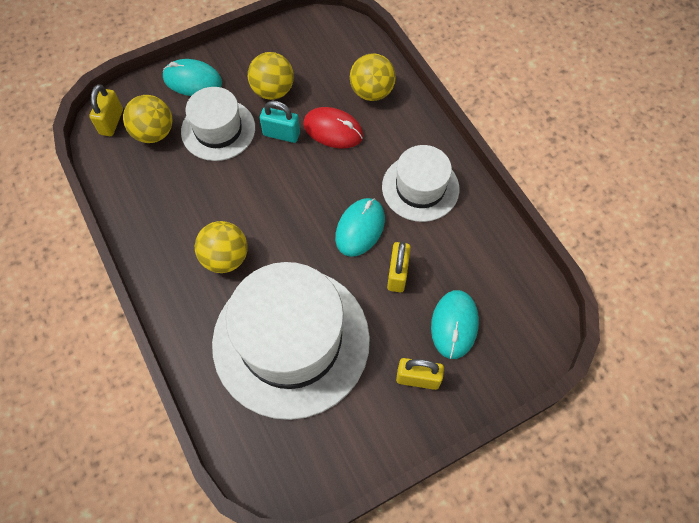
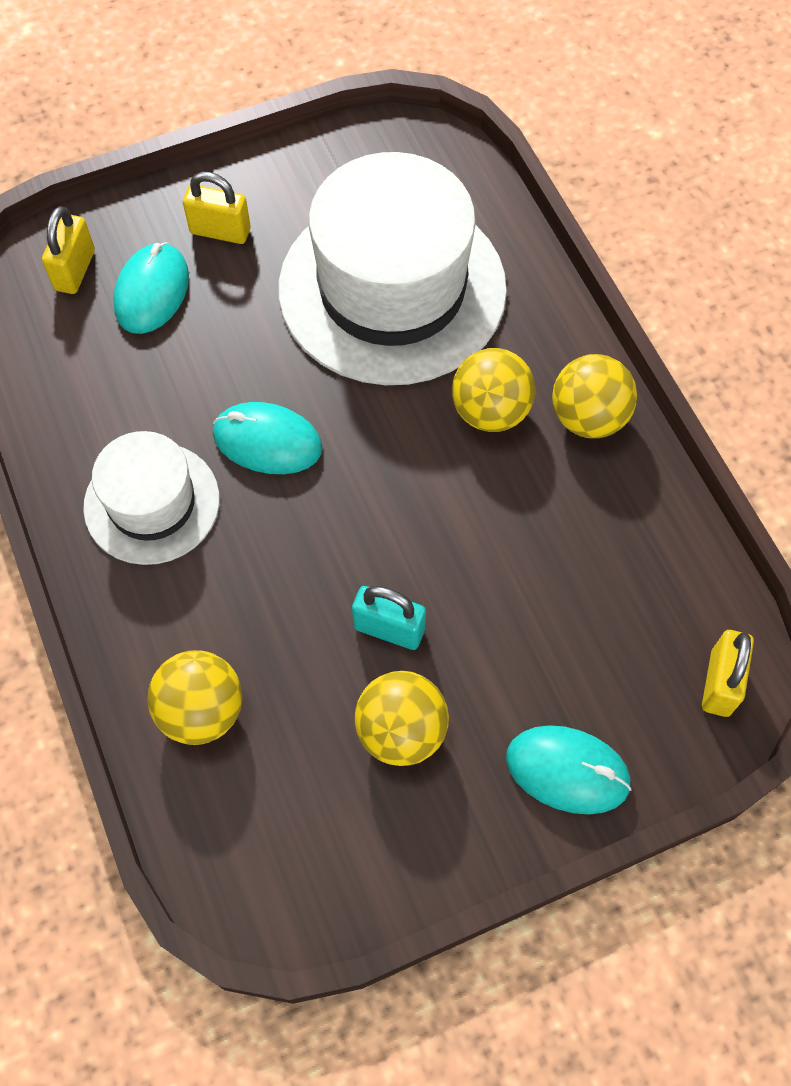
camera: 175 degrees left, 0 degrees up
(154, 133) = (633, 652): yellow ball -> yellow ball (588, 417)
(218, 129) = (510, 649): white hat -> none
(333, 130) = (290, 629): red mouse -> none
(360, 228) = (267, 441): turquoise mouse -> turquoise mouse turned 75 degrees clockwise
(397, 274) = (220, 366): yellow padlock -> yellow padlock (75, 270)

